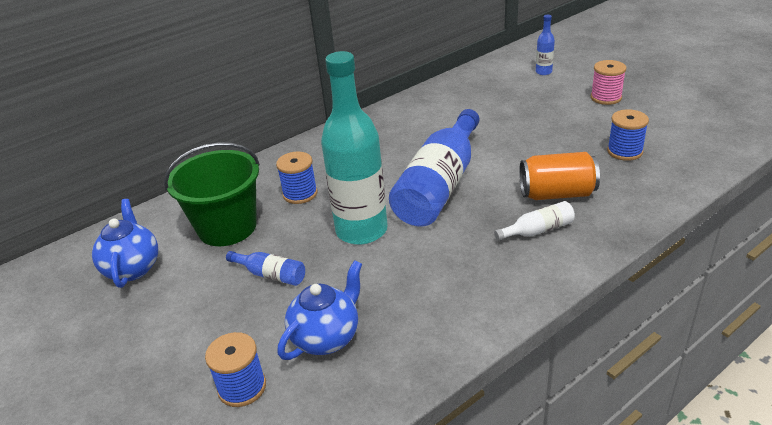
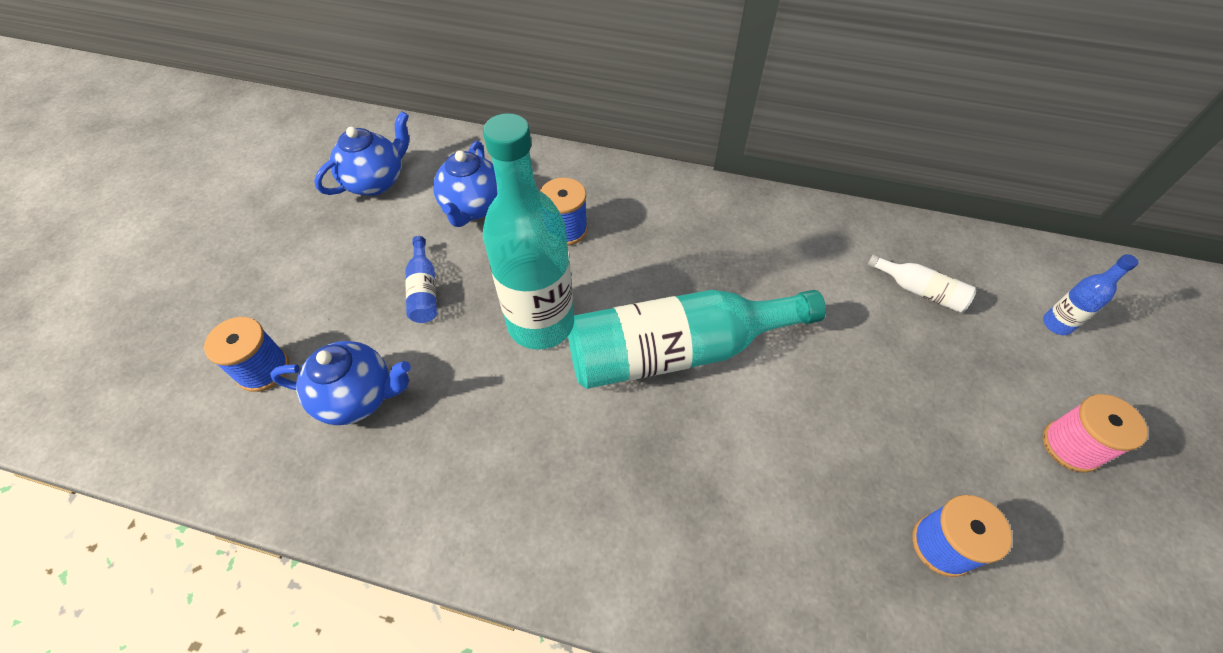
camera: 50 degrees right, 20 degrees up
(227, 227) = (473, 208): green bucket -> blue teapot
(439, 185) = (677, 351): blue bottle -> turquoise bottle
(538, 230) = (664, 515): white bottle -> white bottle (920, 291)
(557, 194) = (761, 499): orange can -> none

